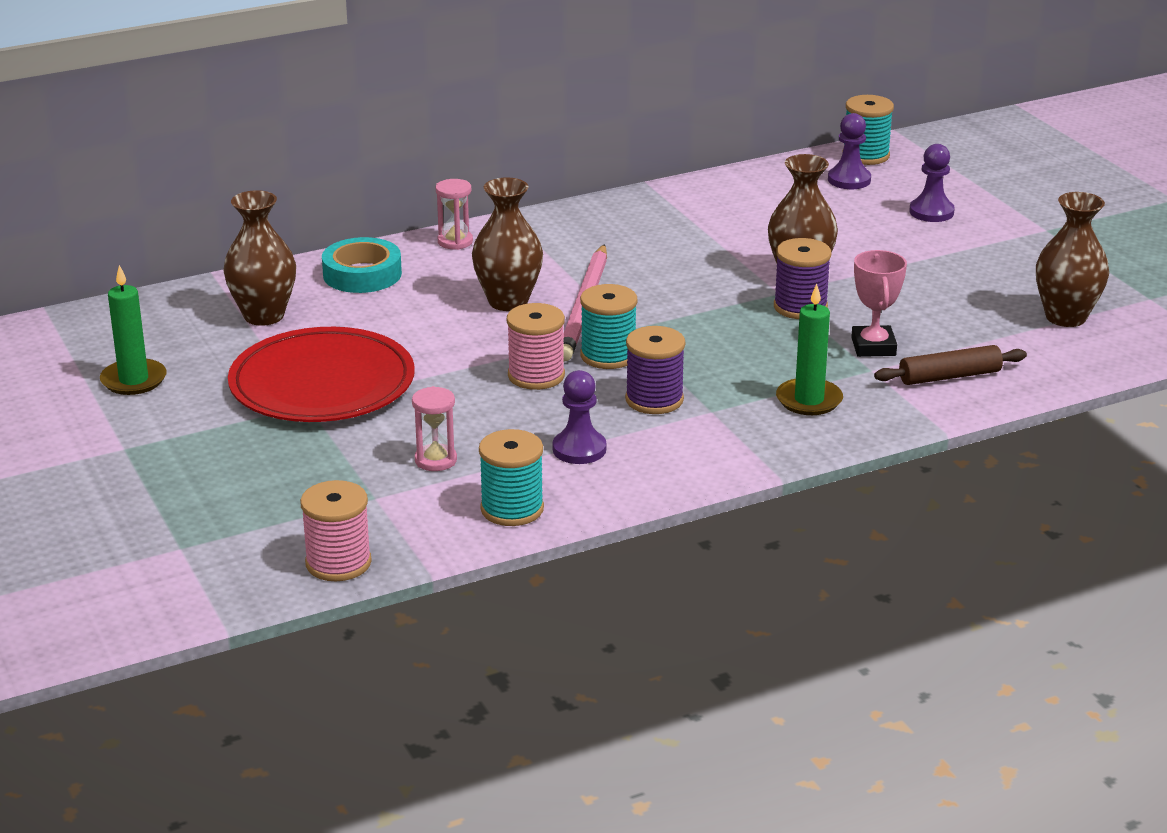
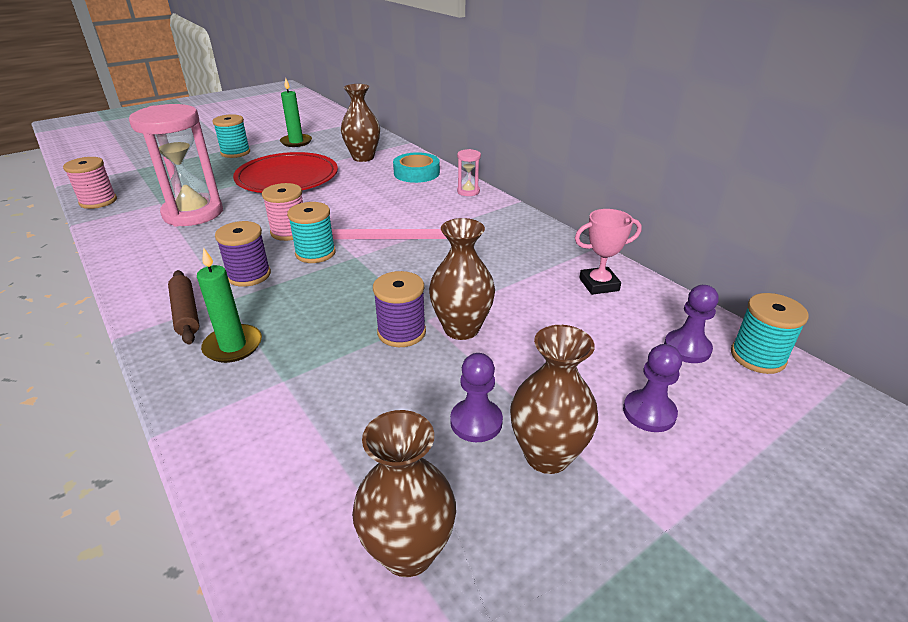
camera: 80 degrees right, 5 degrees up
(435, 460) = (193, 213): pink hourglass -> pink hourglass, size x2.34
(508, 301) = (390, 214): brown vase -> brown vase (547, 455)
(512, 509) = (126, 240): turquoise spool -> turquoise spool (235, 153)
(579, 449) = (189, 254): purple pawn -> purple pawn (476, 422)
(873, 347) = (328, 380): pink trophy -> pink trophy (599, 284)
(949, 376) = (263, 437): brown rolling pin -> brown rolling pin (186, 313)

